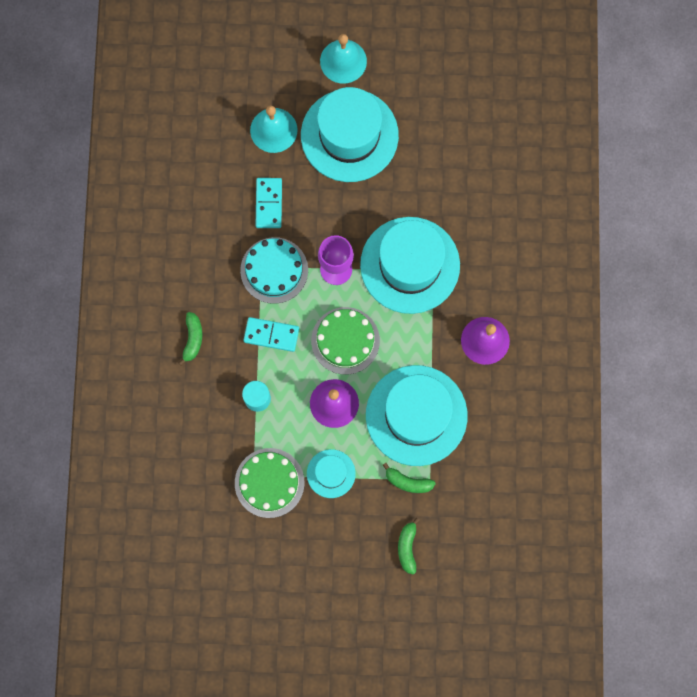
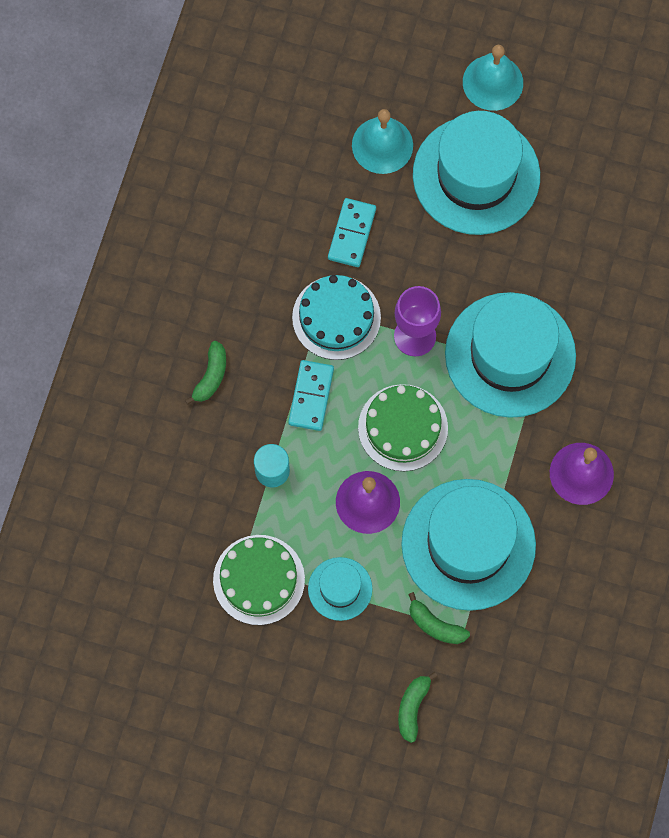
camera: 15 degrees right, 5 degrees down
(271, 335) = (311, 396): turquoise domino -> turquoise domino turned 75 degrees clockwise

